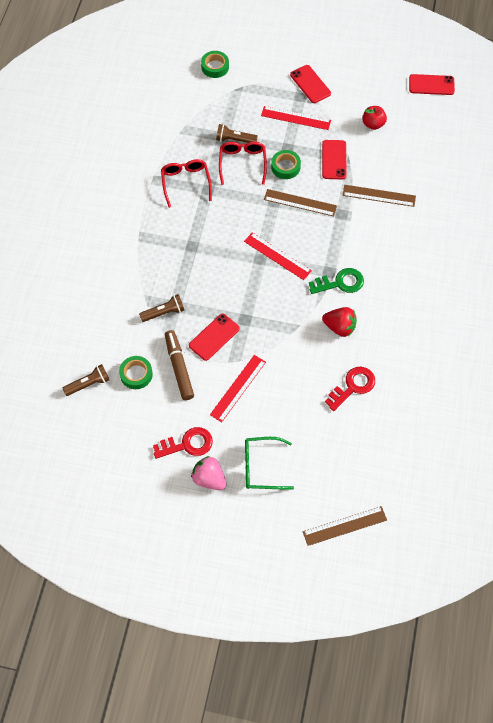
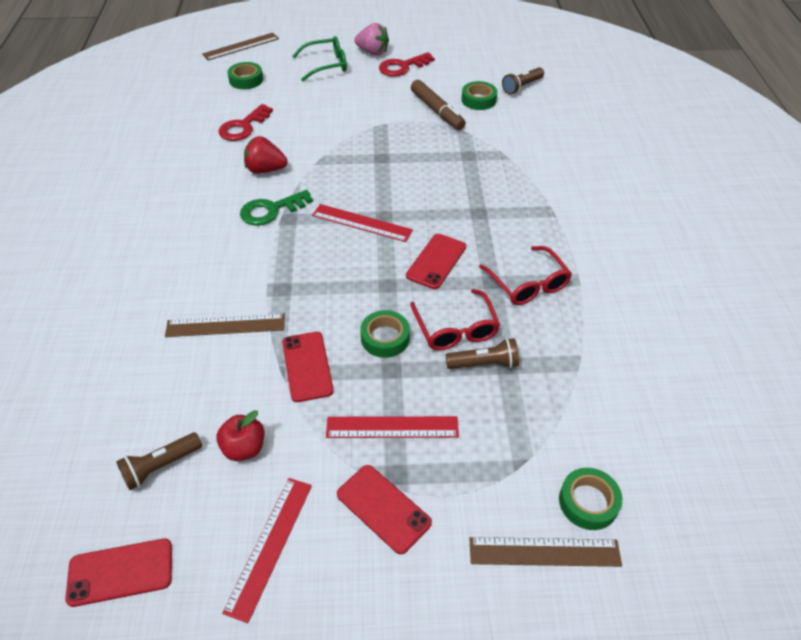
camera: 165 degrees right, 15 degrees down
(164, 312) = (477, 148): brown flashlight -> brown flashlight (160, 466)
(214, 337) = (410, 138): red phone -> red phone (436, 261)
(238, 388) = (368, 107): red ruler -> red ruler (270, 546)
(300, 202) = (347, 292): brown ruler -> brown ruler (544, 552)
(344, 460) = (246, 80): none -> green tape

